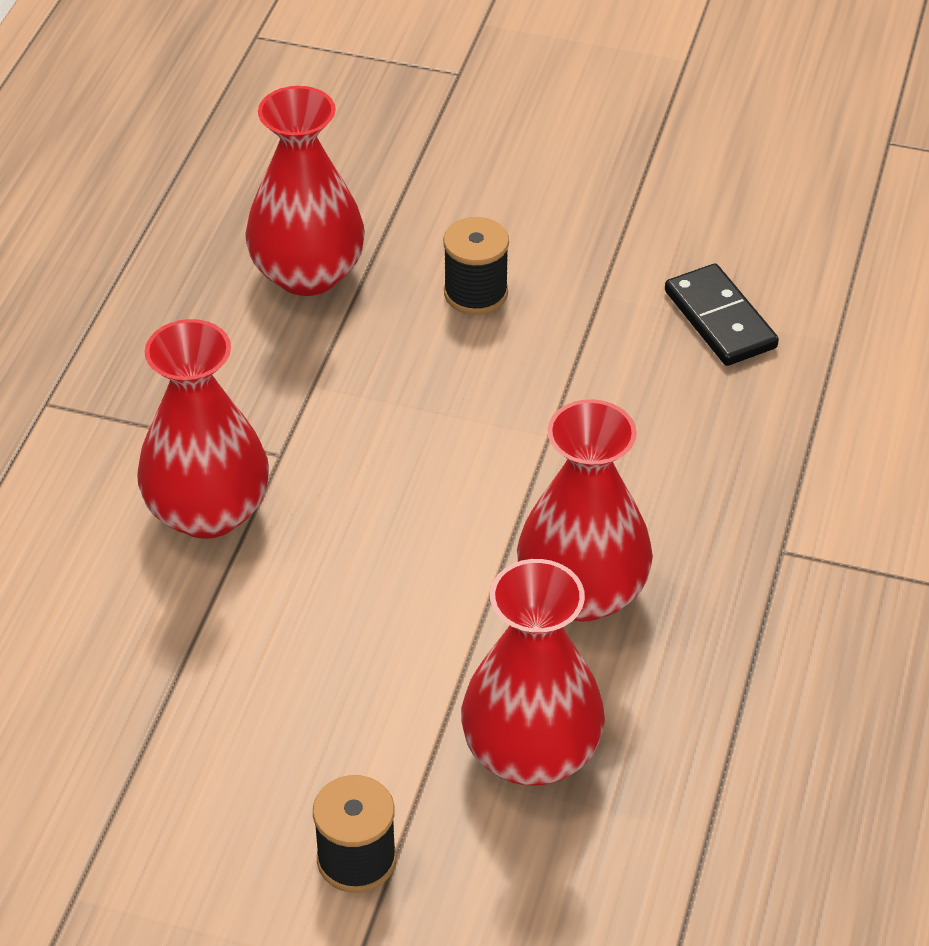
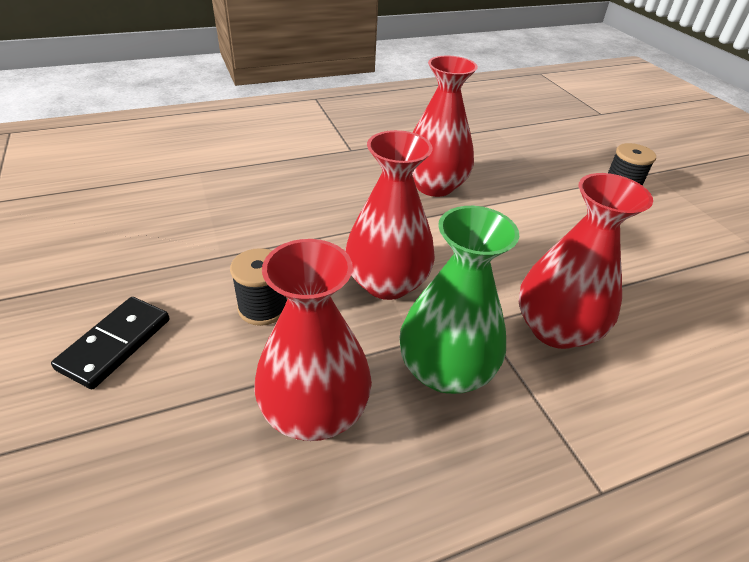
camera: 130 degrees left, 5 degrees down
(256, 383) = (445, 370): none -> green vase
(531, 752) = (520, 170): red vase -> red vase (387, 283)
(719, 319) = (211, 208): black domino -> black domino (115, 344)

